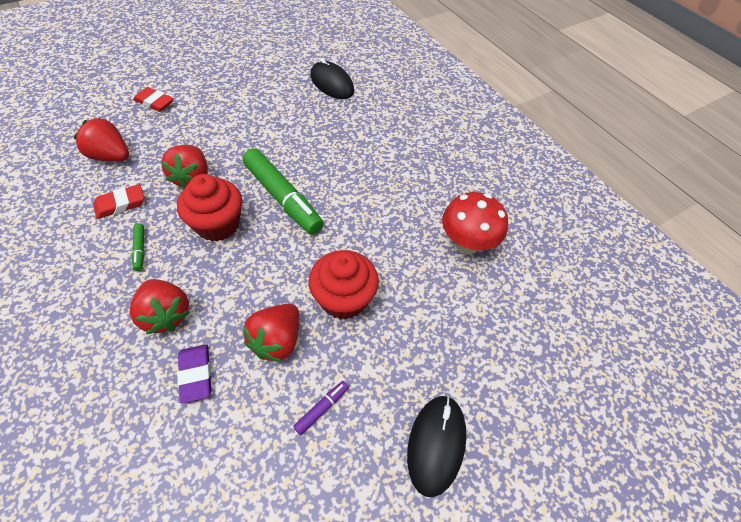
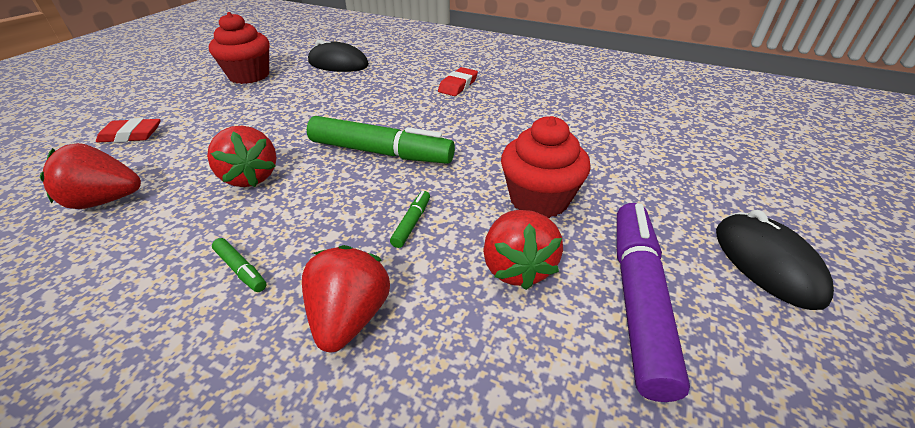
camera: 30 degrees left, 15 degrees down
(120, 204) = (165, 239): red eraser -> red eraser (458, 85)
(166, 315) = (350, 317): red strawberry -> red strawberry turned 105 degrees counterclockwise
(196, 374) = (461, 356): purple eraser -> none
(218, 224) = (328, 202): red cupcake -> red cupcake (249, 75)
(249, 270) = (412, 223): none -> green marker
(322, 408) = (638, 299): purple marker -> purple marker, size x2.40
(467, 244) = (588, 117): red mushroom -> none

